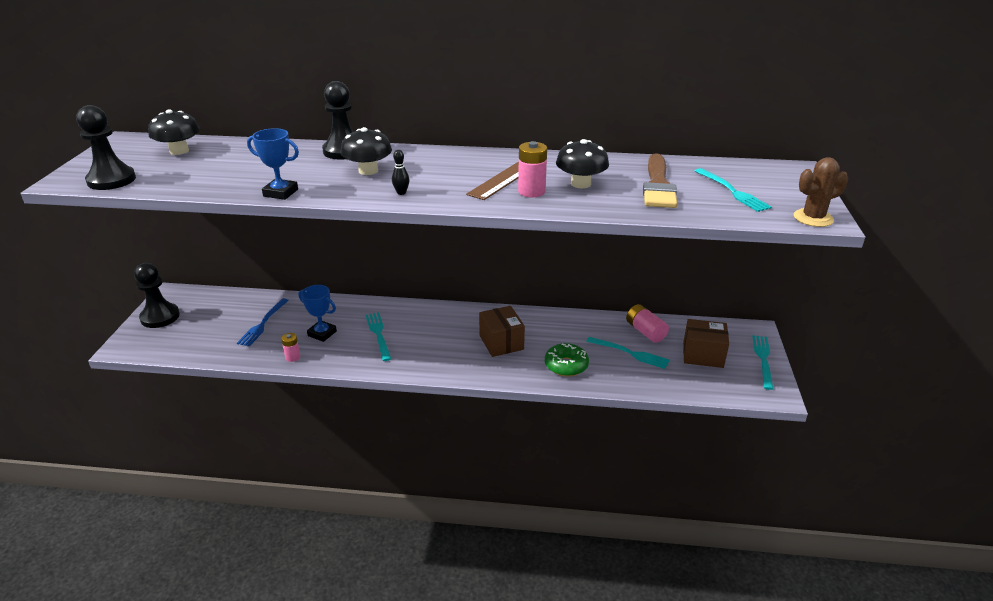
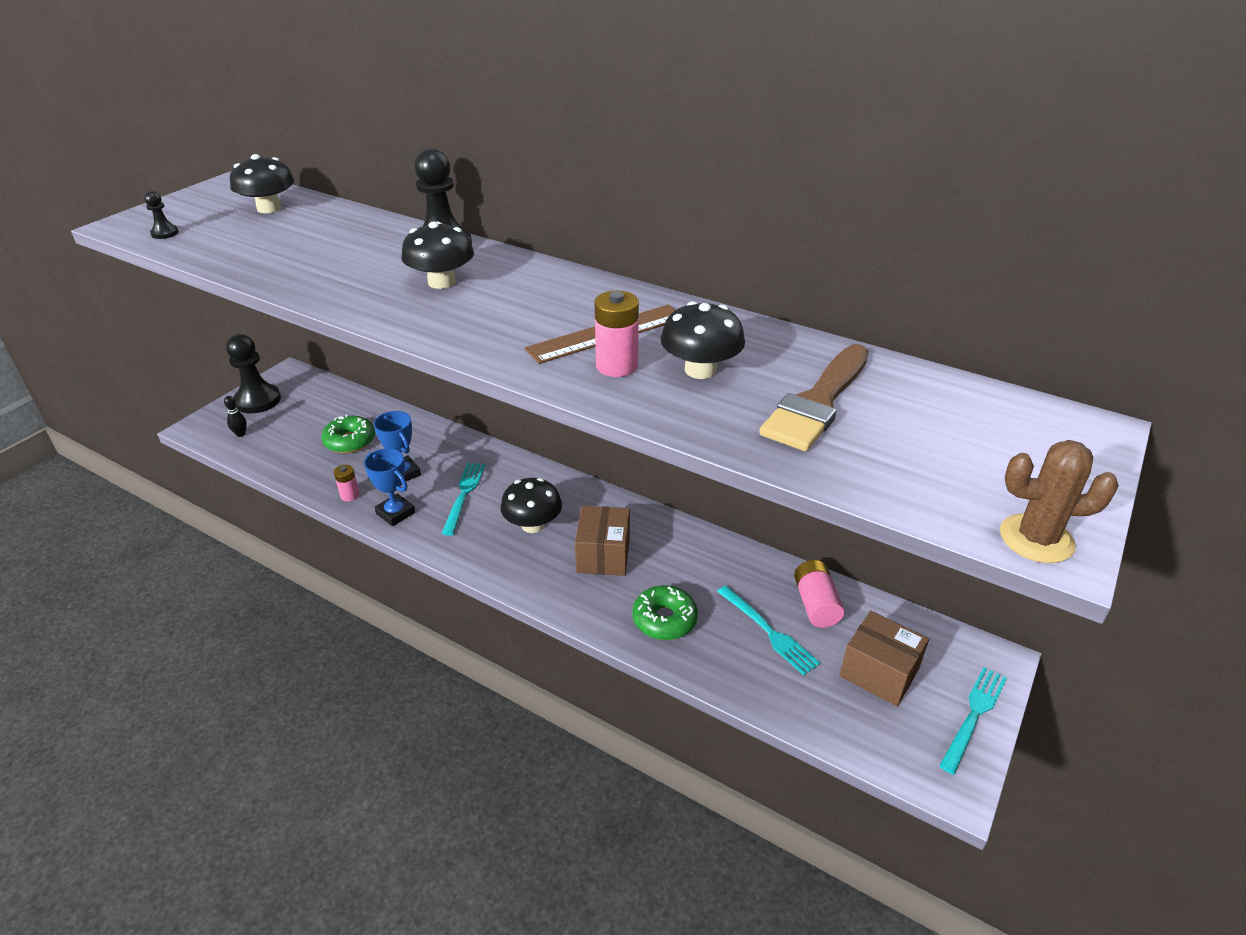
camera: 25 degrees right, 5 degrees up
(111, 180) = (165, 233): black pawn -> black pawn, size x0.46
(262, 324) = (350, 441): blue fork -> green donut
(280, 193) = (311, 291): blue trophy -> blue trophy (395, 513)
(401, 193) = (447, 326): black bowling pin -> black bowling pin (241, 434)
(441, 338) = (533, 525): none -> black mushroom
(733, 192) = (935, 446): turquoise fork -> none

